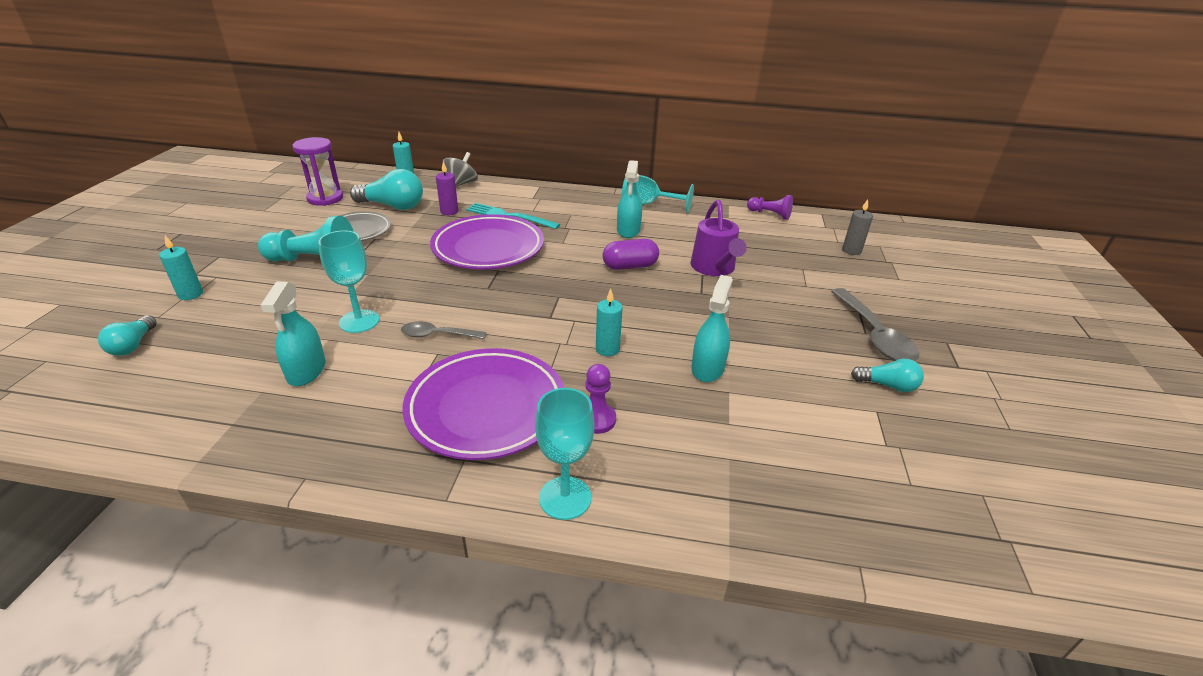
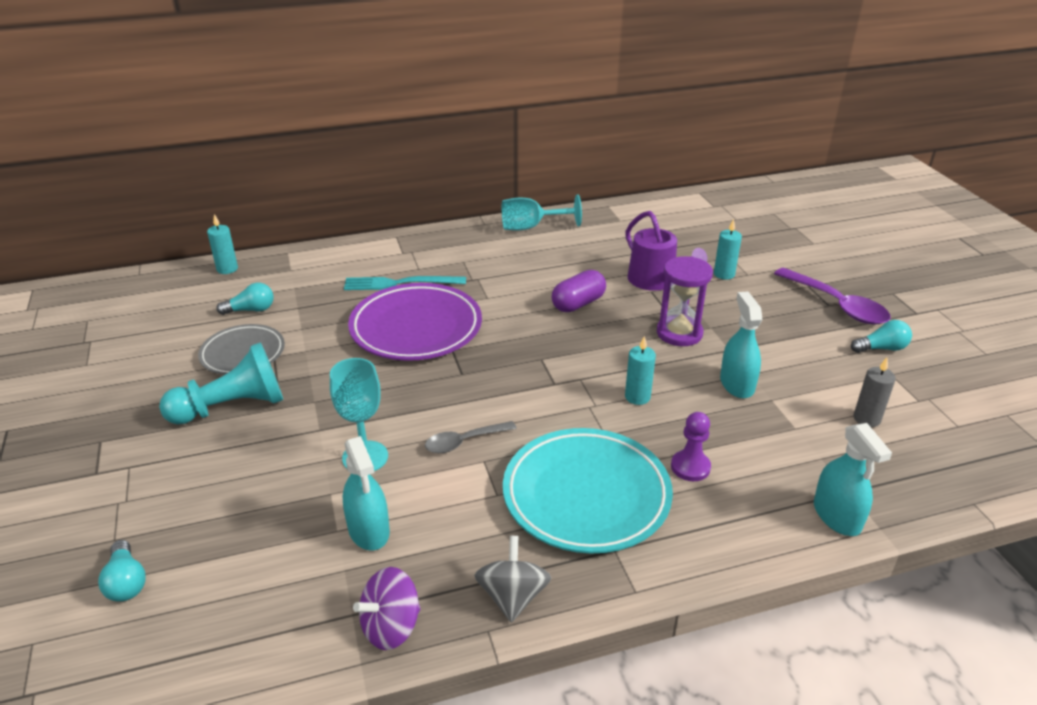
camera: 25 degrees left, 0 degrees up
(190, 294) = (123, 498): turquoise candle -> turquoise candle (724, 274)
(245, 444) = (391, 627): none -> purple spinning top
(325, 198) = (152, 325): purple hourglass -> purple hourglass (679, 333)
(393, 206) = (251, 310): turquoise light bulb -> turquoise light bulb, size x0.58
(449, 211) = (326, 297): purple candle -> none
(461, 184) = (303, 258): grey spinning top -> grey spinning top (512, 596)
(486, 408) = (586, 495): purple plate -> turquoise plate
(565, 498) = (729, 545): turquoise goblet -> none
(628, 230) = (540, 264): turquoise spray bottle -> turquoise spray bottle (837, 516)
(770, 214) = (655, 206): purple pawn -> none
(851, 250) = (755, 225): grey candle -> grey candle (866, 419)
(874, 335) = (837, 305): grey spoon -> purple spoon

